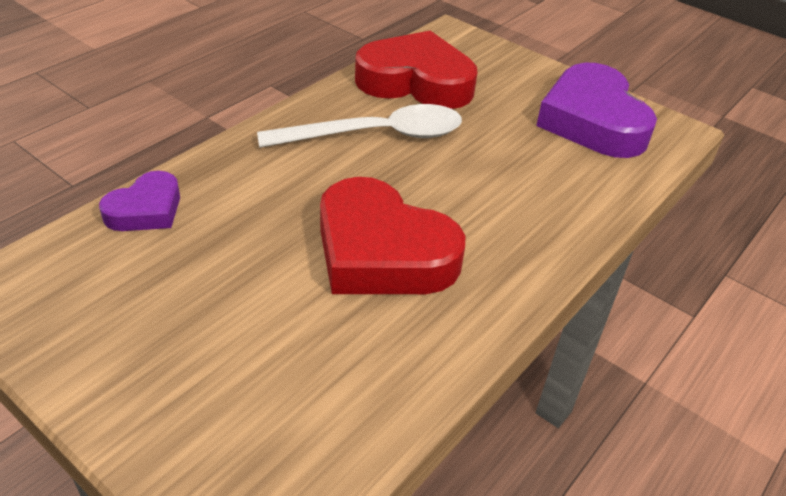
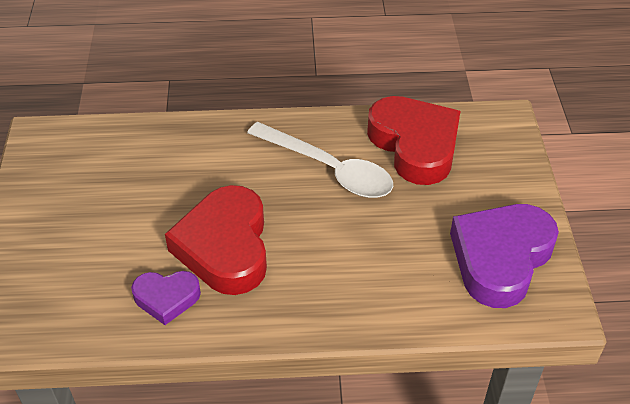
camera: 50 degrees right, 5 degrees up
(146, 210) = (147, 135): purple heart -> purple heart (166, 298)

